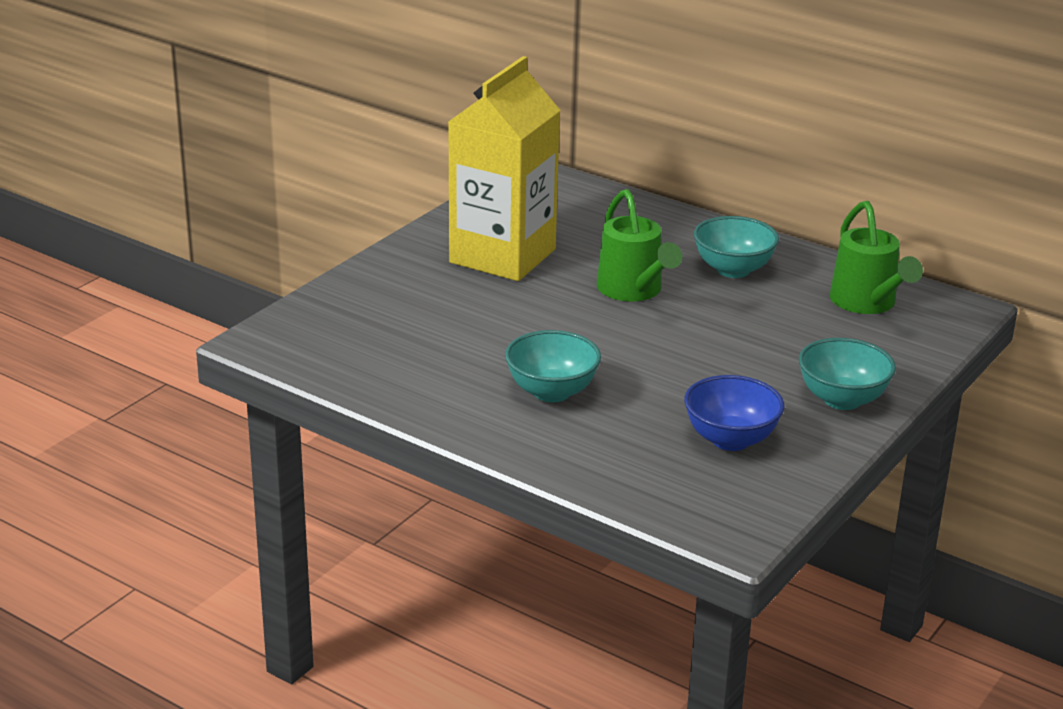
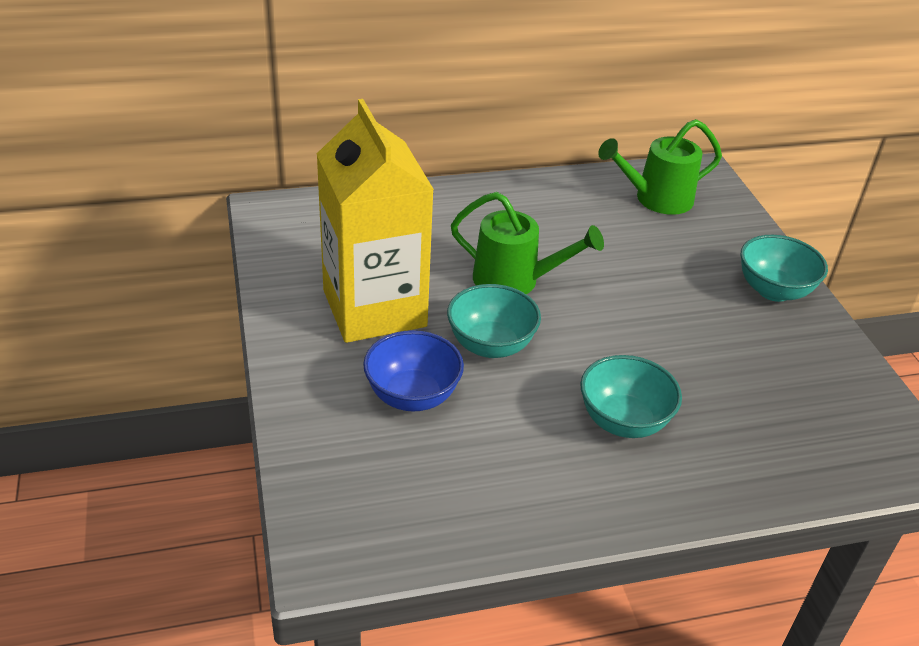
camera: 50 degrees left, 10 degrees up
(730, 439) = (783, 375): blue bowl -> blue bowl (412, 396)
(733, 270) = (541, 220): turquoise bowl -> turquoise bowl (490, 345)
(867, 303) = (655, 199): green watering can -> green watering can turned 135 degrees clockwise

